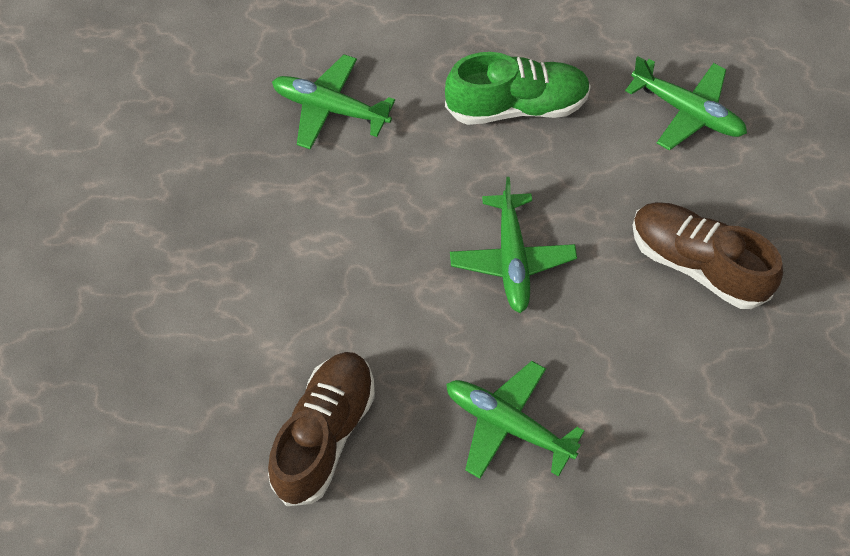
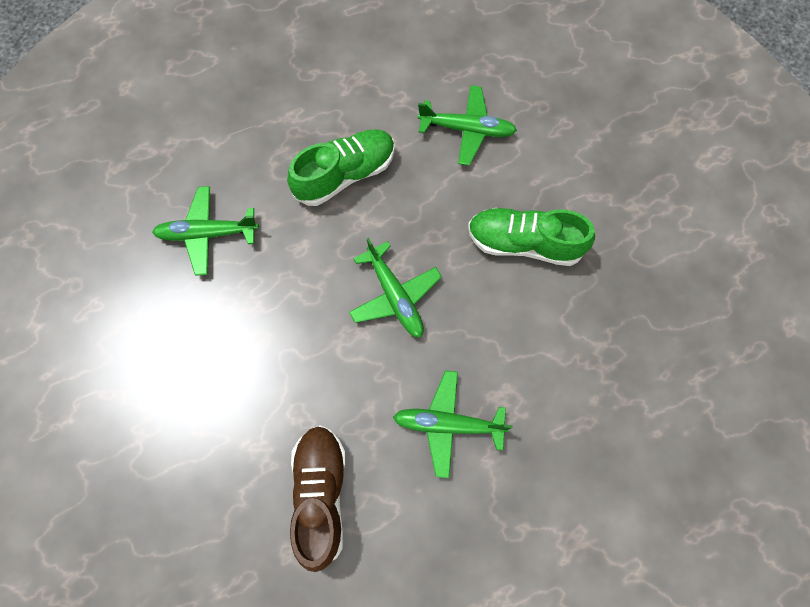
camera: 25 degrees left, 10 degrees up
(697, 264) = (524, 243): brown shoe -> green shoe

